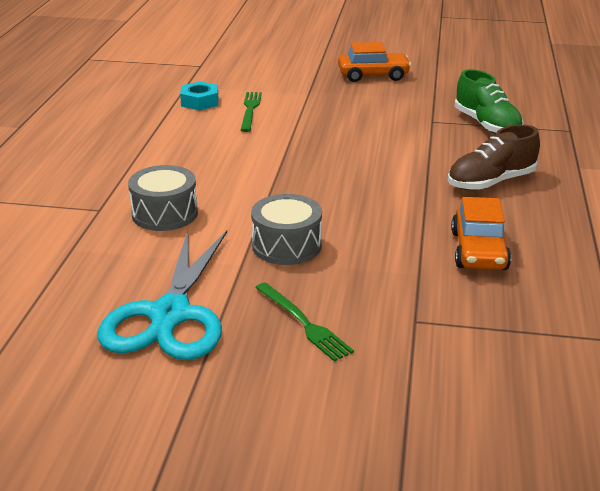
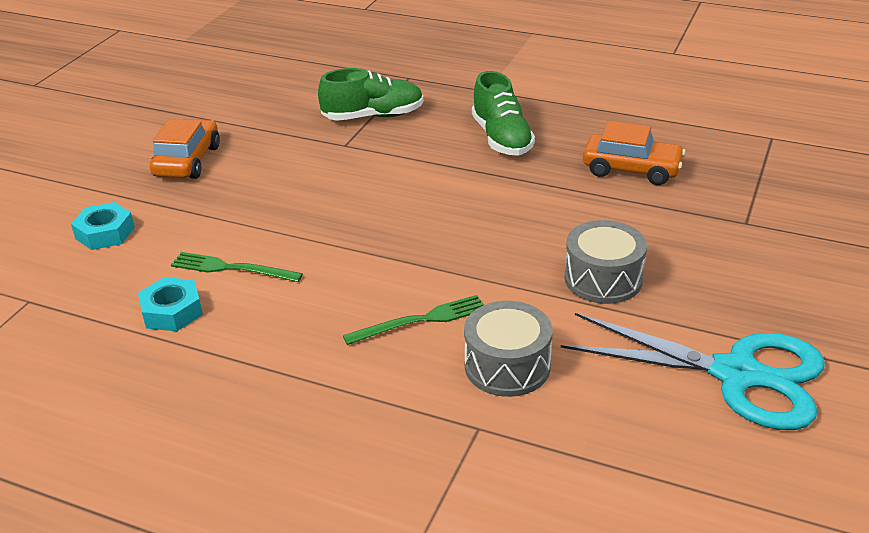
camera: 75 degrees left, 5 degrees up
(275, 69) = (105, 233): none -> turquoise nut
(304, 323) = (751, 285): green fork -> green fork (421, 320)
(491, 182) = (501, 138): brown shoe -> green shoe

